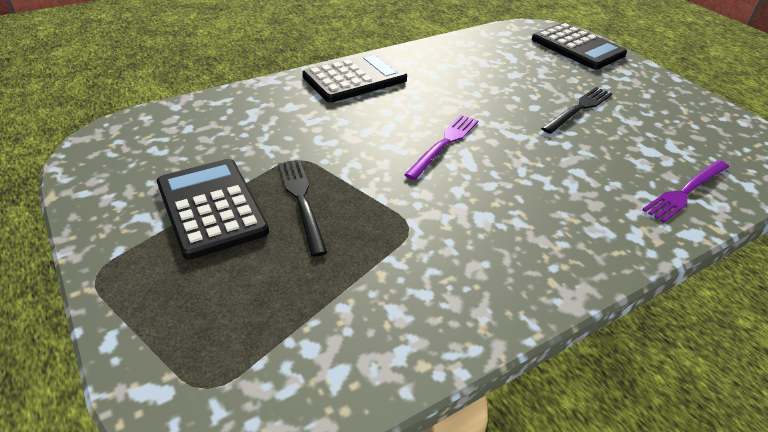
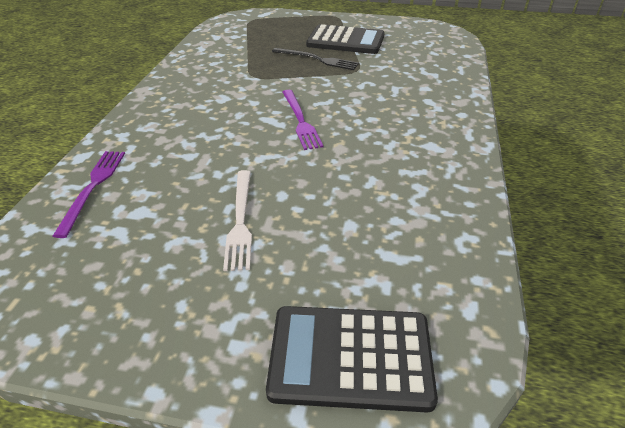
camera: 135 degrees right, 0 degrees up
(354, 78) = (443, 127): black calculator -> none
(578, 109) = (240, 221): black fork -> white fork

